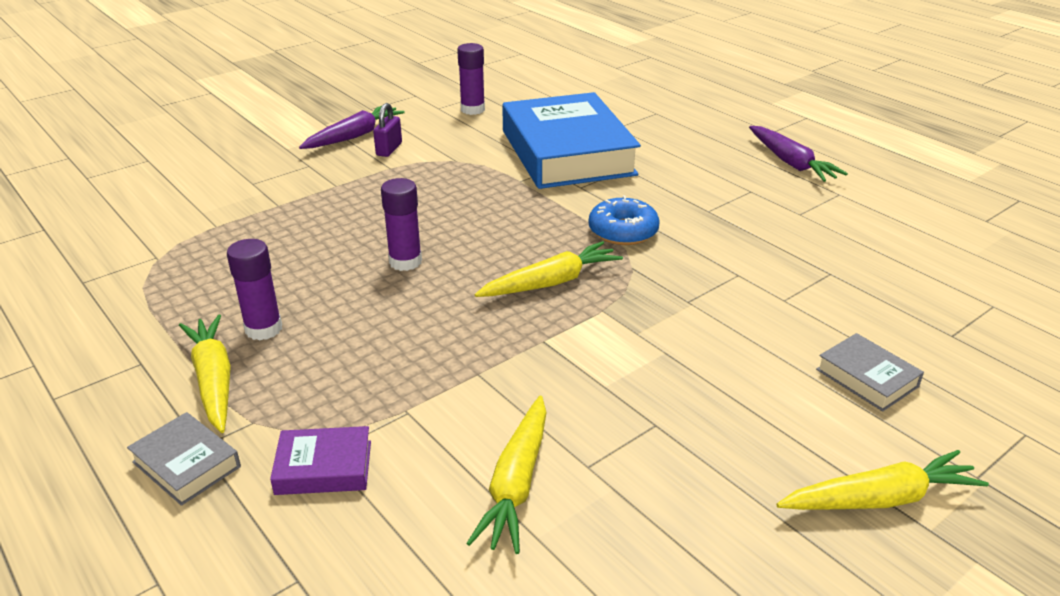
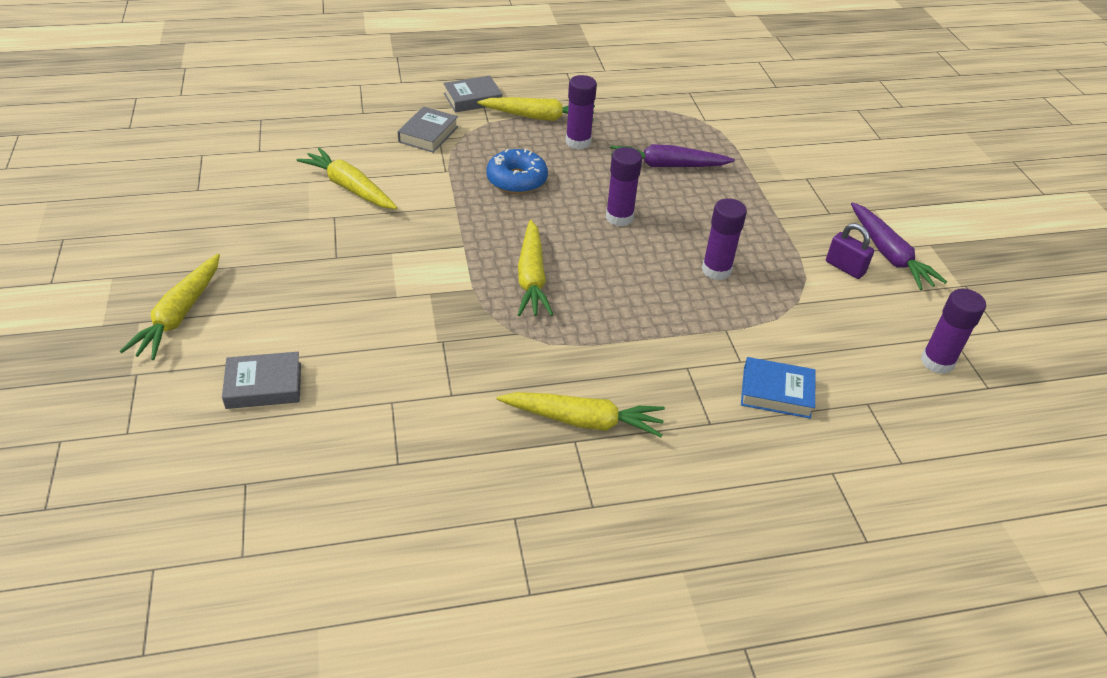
camera: 115 degrees right, 10 degrees up
(324, 467) = (428, 134): purple book -> grey book
(445, 198) = (716, 270): none -> purple glue stick
(567, 152) = (776, 392): blue book -> blue book, size x0.41
(623, 231) = (579, 355): blue donut -> blue donut (516, 180)
(686, 212) = (583, 420): none -> yellow carrot
(790, 162) = (638, 600): purple carrot -> purple carrot (667, 166)

